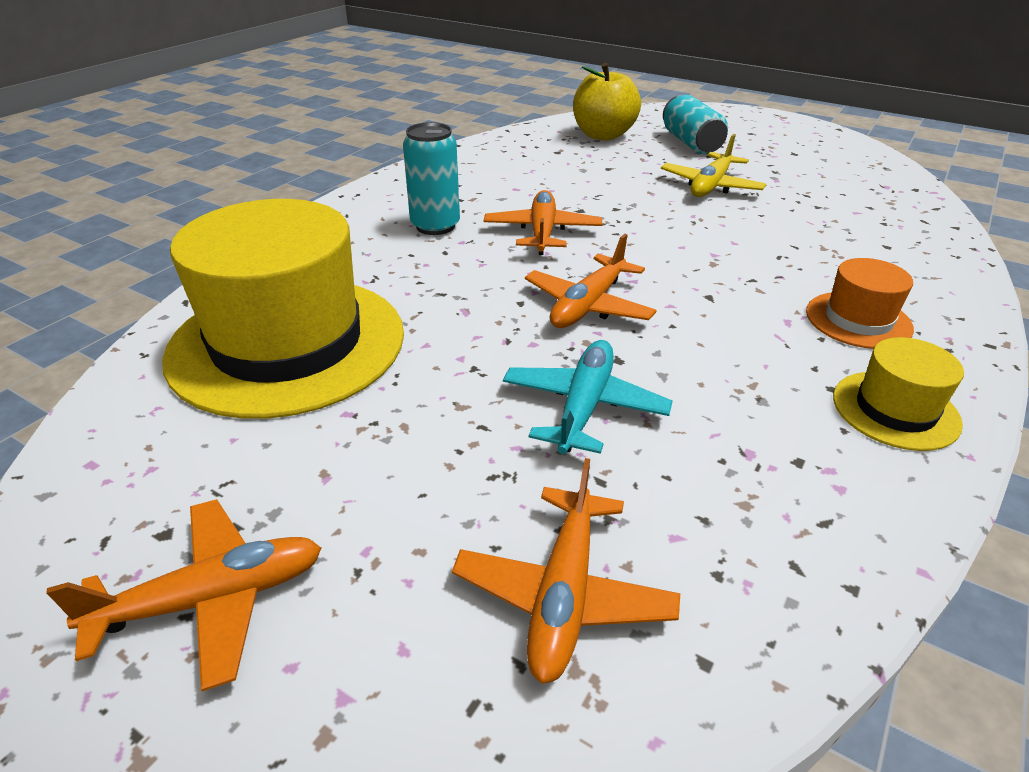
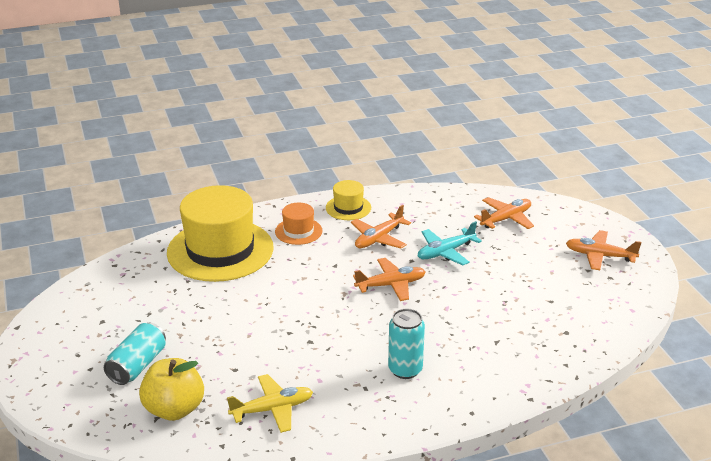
camera: 140 degrees left, 5 degrees down
(287, 343) = (537, 327): yellow hat -> yellow hat (220, 250)
(542, 232) = (354, 335): orange plane -> orange plane (379, 238)
(710, 186) = (208, 321): yellow plane -> yellow plane (272, 409)

